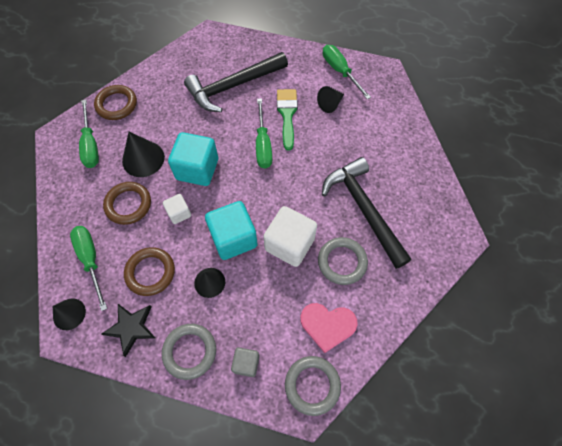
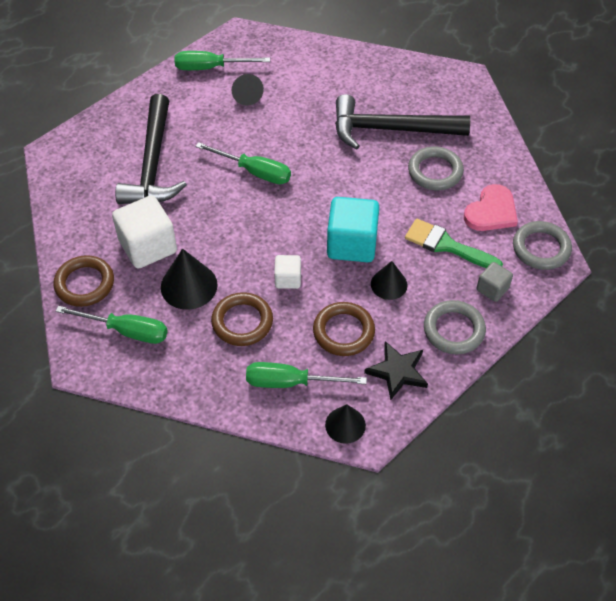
camera: 60 degrees left, 10 degrees down
(197, 169) = (242, 241): turquoise cube -> none
(287, 115) = (231, 135): green brush -> green brush (447, 245)
(289, 244) = (389, 202): white cube -> white cube (148, 246)

